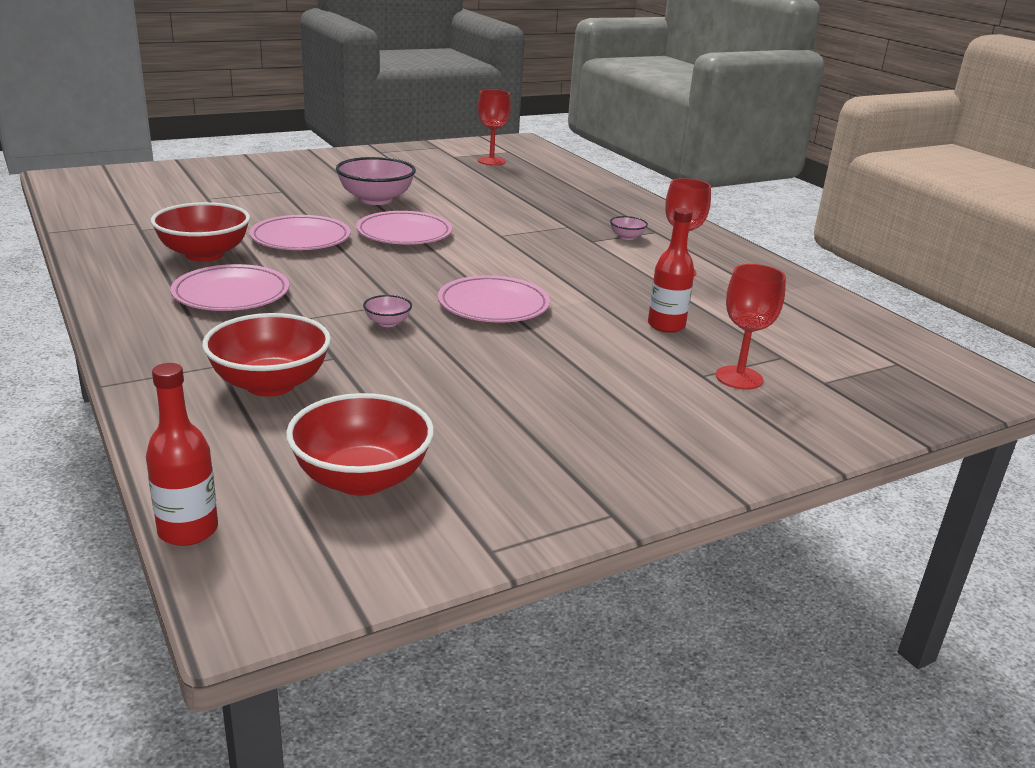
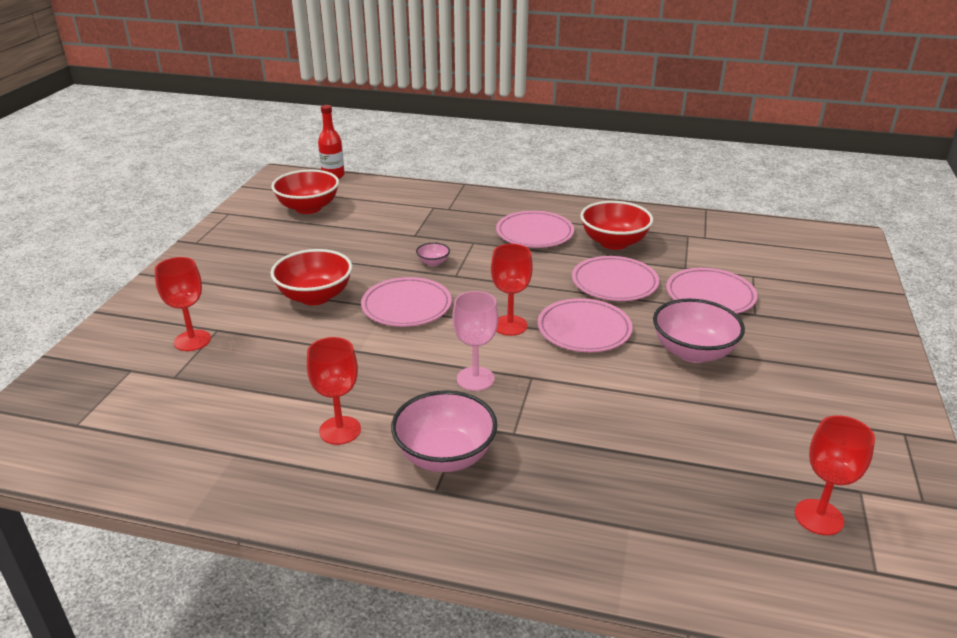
camera: 135 degrees right, 5 degrees up
(270, 384) = (411, 214): red bowl -> red bowl (315, 296)
(272, 206) = (710, 296): none -> pink plate
(445, 258) = (510, 325): none -> red goblet
(538, 250) = (475, 379): none -> pink goblet
(627, 237) = (445, 456): pink bowl -> pink bowl, size x2.19
(666, 325) = (281, 357): red bottle -> none

